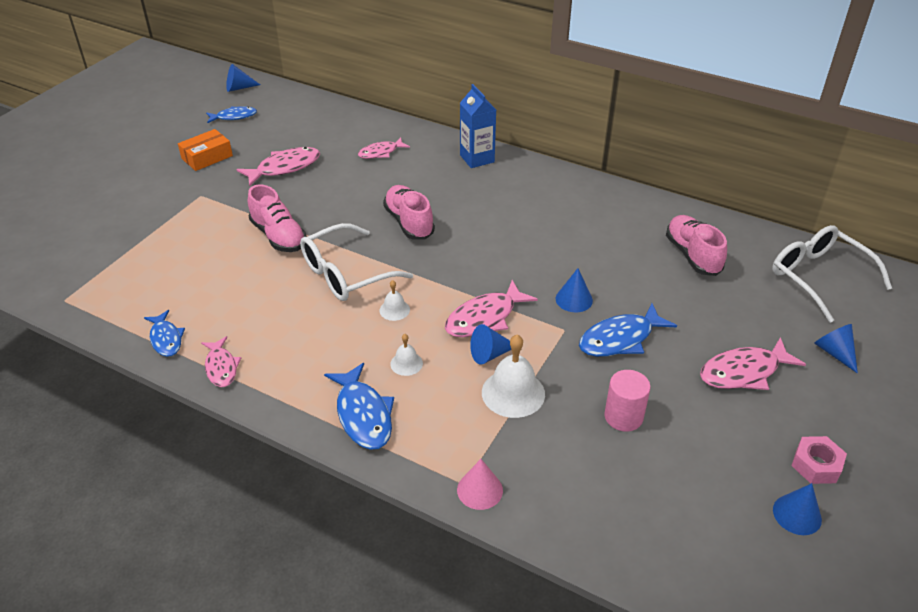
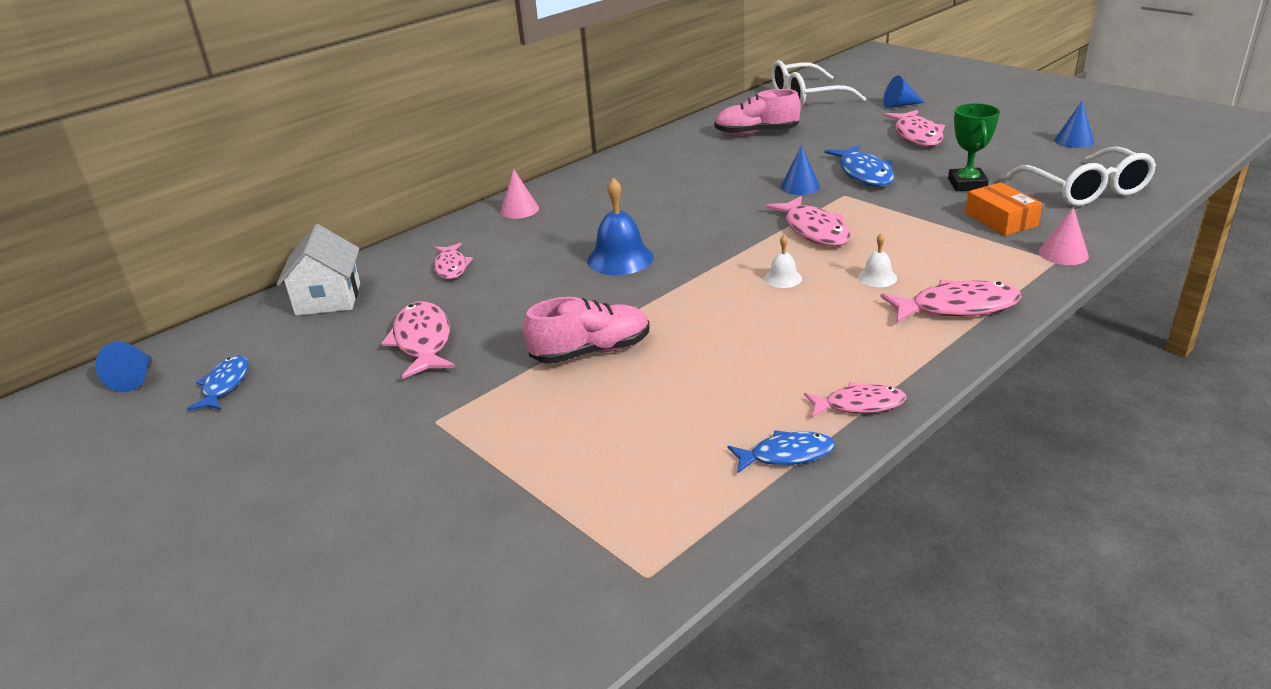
camera: 70 degrees left, 10 degrees down
(207, 157) = (324, 414): orange box -> orange box (1001, 220)
(330, 119) = (328, 299): none -> white house
(345, 274) = (701, 305): white glasses -> white glasses (1086, 190)
(363, 415) = (957, 307): blue fish -> pink fish
(409, 222) = (620, 258): pink shoe -> blue bell
(477, 158) = (519, 210): blue carton -> pink cone
(490, 354) = (872, 233): blue cone -> none
(513, 393) = (931, 227): white bell -> none
(623, 416) = (967, 184): pink cylinder -> green trophy
(816, 465) = (1022, 128): pink nut -> none

